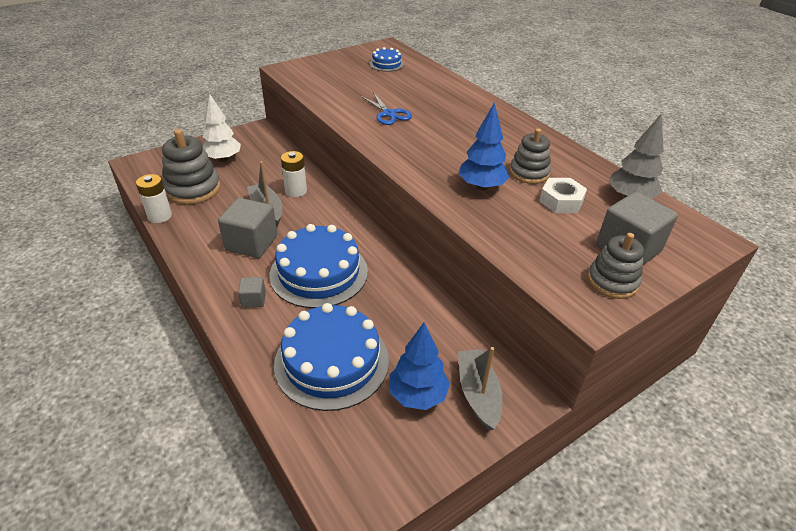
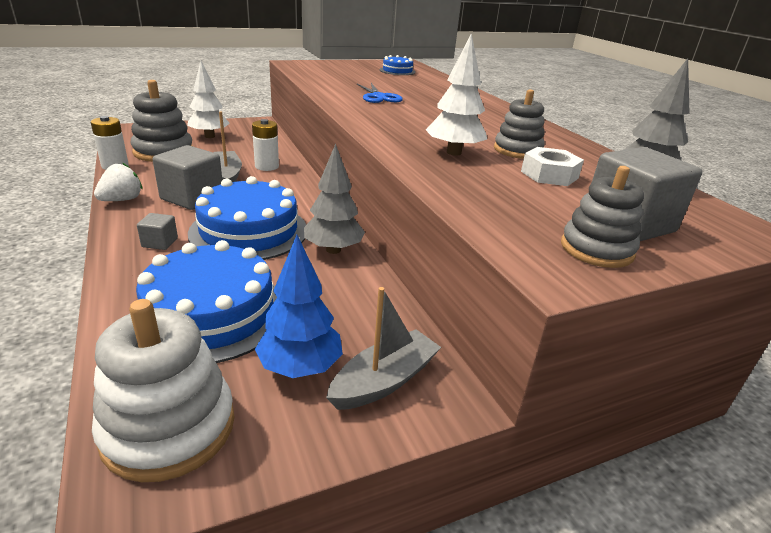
camera: 10 degrees right, 10 degrees down
(193, 257) = (122, 200): none -> white strawberry
(354, 460) = (169, 427): none -> white stacking toy
(395, 280) = (333, 250): none -> grey tree
(478, 394) = (384, 381): grey boat -> grey boat turned 45 degrees clockwise
(481, 187) = (453, 152): blue tree -> white tree

